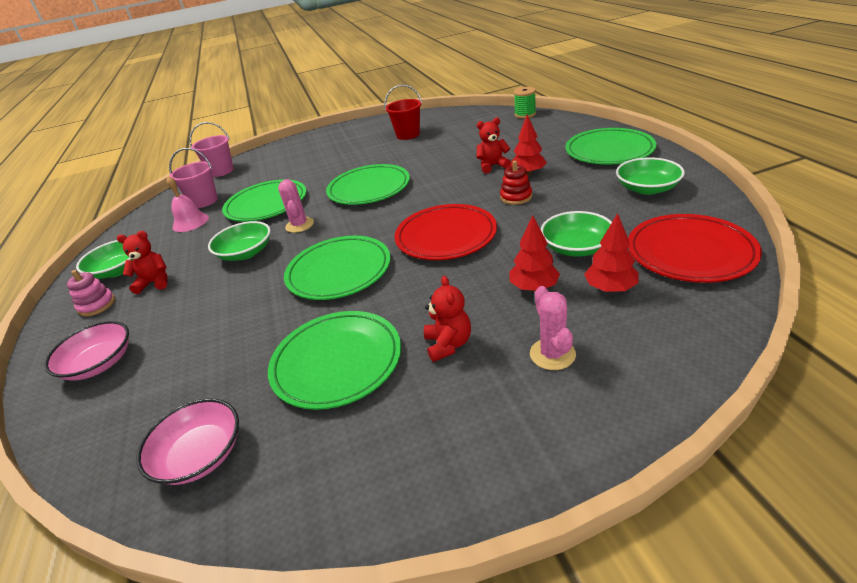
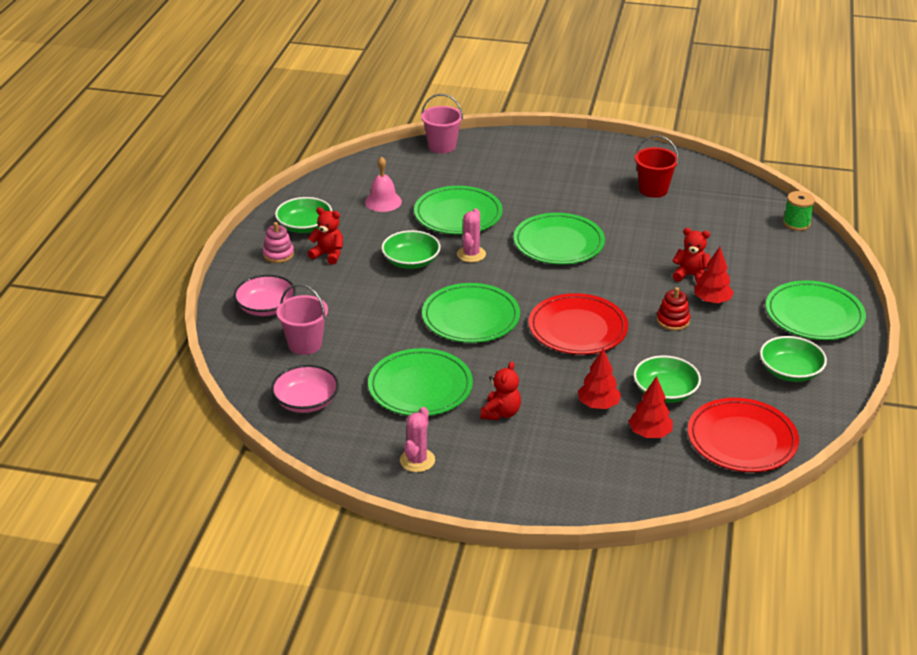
camera: 25 degrees right, 0 degrees up
(204, 201) = (407, 181): pink bucket -> pink bucket (305, 344)
(552, 354) = (560, 453): pink cactus -> pink cactus (417, 460)

